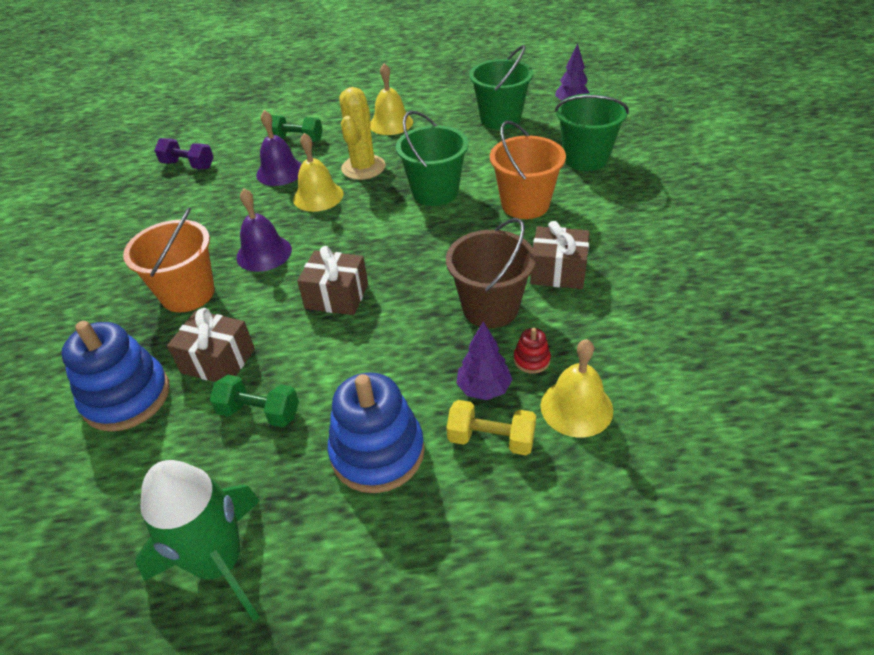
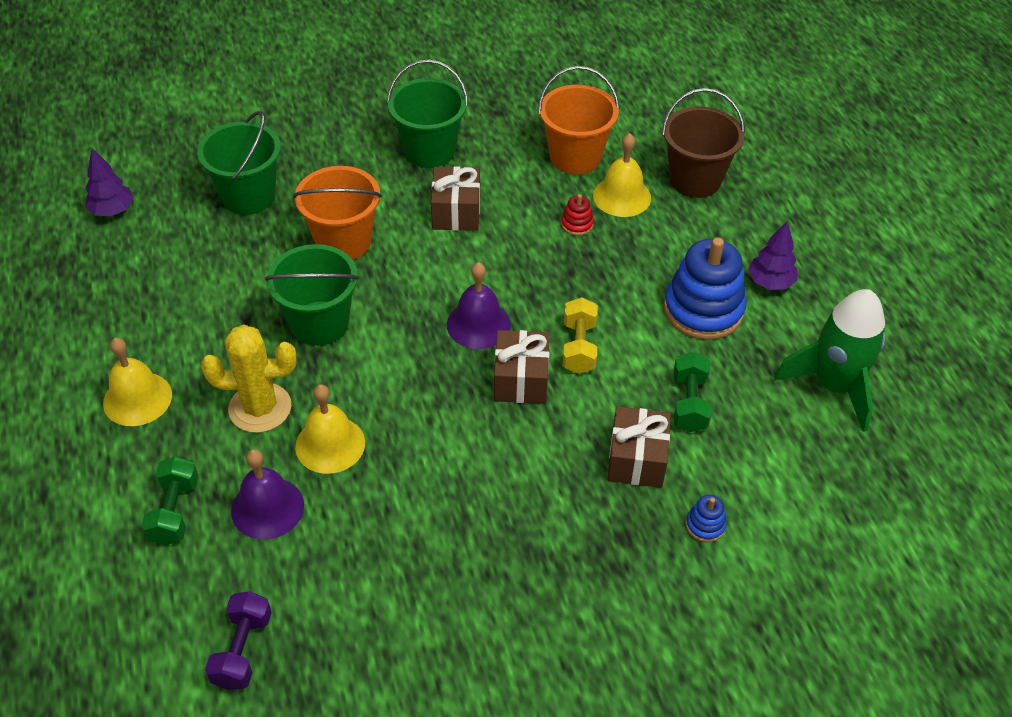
camera: 105 degrees left, 5 degrees up
(127, 397) = (705, 525): blue stacking toy -> blue stacking toy, size x0.43
(188, 294) = (541, 529): orange bucket -> orange bucket (575, 157)
(264, 253) = (456, 471): purple bell -> purple bell (478, 324)
(484, 389) = (617, 251): purple tree -> purple tree (770, 282)
(490, 308) = (517, 256): brown bucket -> brown bucket (695, 180)
(491, 439) = (668, 242): yellow dumbbell -> yellow dumbbell (579, 347)
(500, 119) = (142, 278): green bucket -> green bucket (429, 150)

